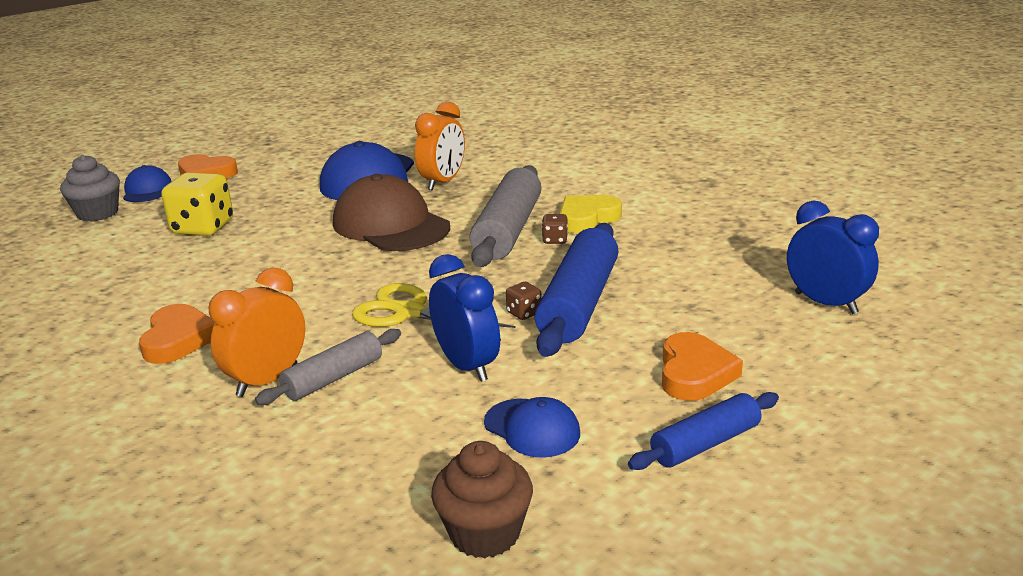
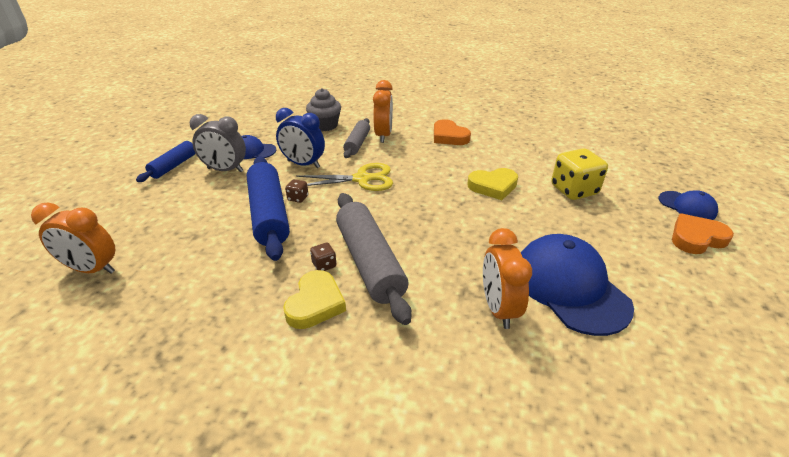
camera: 145 degrees right, 10 degrees up
(97, 213) = (658, 178): grey cupcake -> grey cupcake (325, 125)
(272, 255) = (493, 186): none -> yellow heart
(391, 225) = (462, 236): brown cap -> none
(485, 533) = (249, 122): brown cupcake -> none
(607, 399) = (225, 170): none -> grey clock
(694, 373) = (184, 193): orange heart -> none
(825, 303) = (92, 269): blue clock -> orange clock

